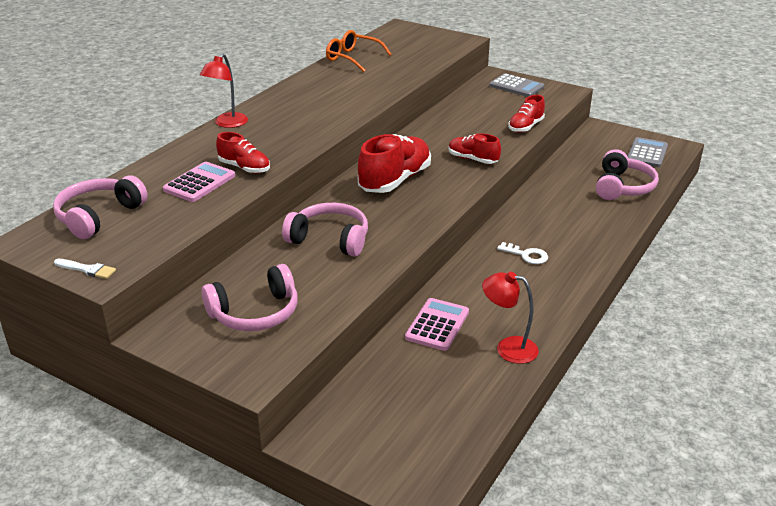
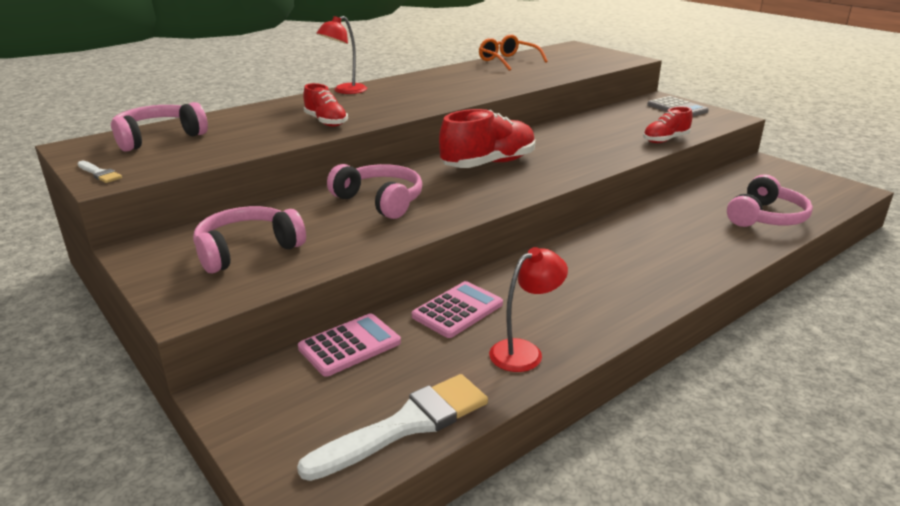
camera: 20 degrees right, 5 degrees down
(199, 183) = (273, 127): pink calculator -> pink calculator (350, 345)
(255, 313) = (247, 250): pink headphones -> pink headphones turned 150 degrees clockwise
(460, 426) = (406, 425): none -> white brush
(472, 159) = (586, 158): red shoe -> none
(508, 348) = (524, 351): red lamp -> red lamp turned 105 degrees clockwise
(526, 255) = (608, 262): white key -> none
(647, 153) = (813, 191): grey calculator -> none

